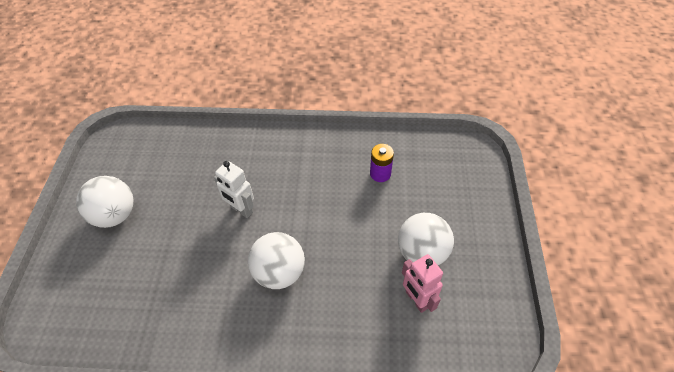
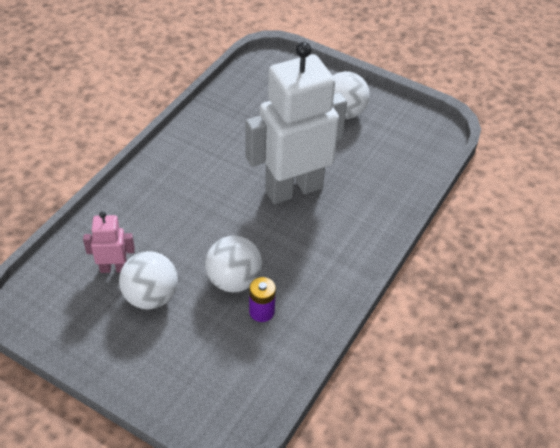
camera: 115 degrees right, 5 degrees down
(241, 209) = (293, 189): white robot -> white robot, size x2.28
(279, 272) = (211, 191): white ball -> white ball (233, 280)

